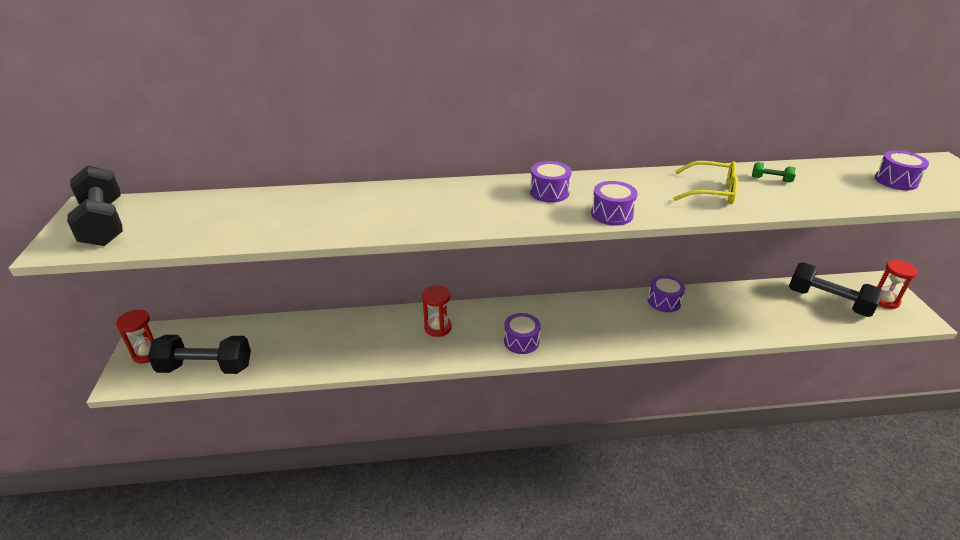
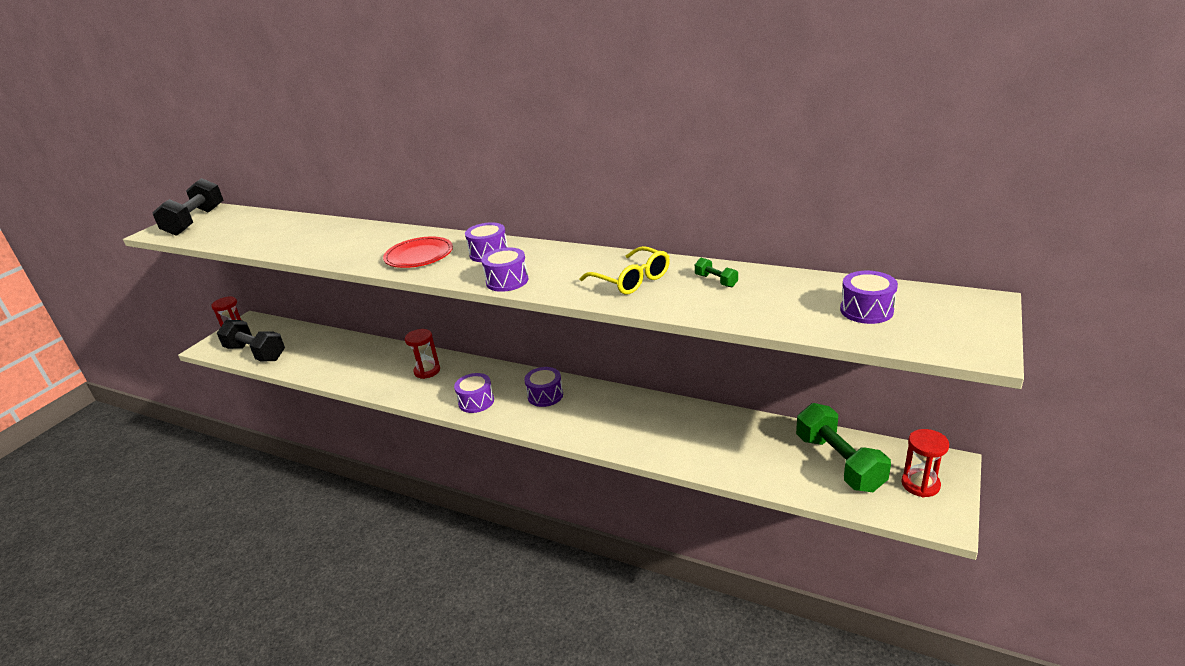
camera: 35 degrees right, 5 degrees down
(483, 208) = (419, 256): none -> red plate
(664, 301) = (647, 407): purple drum -> purple drum (545, 395)
(828, 302) = (839, 463): black dumbbell -> green dumbbell

